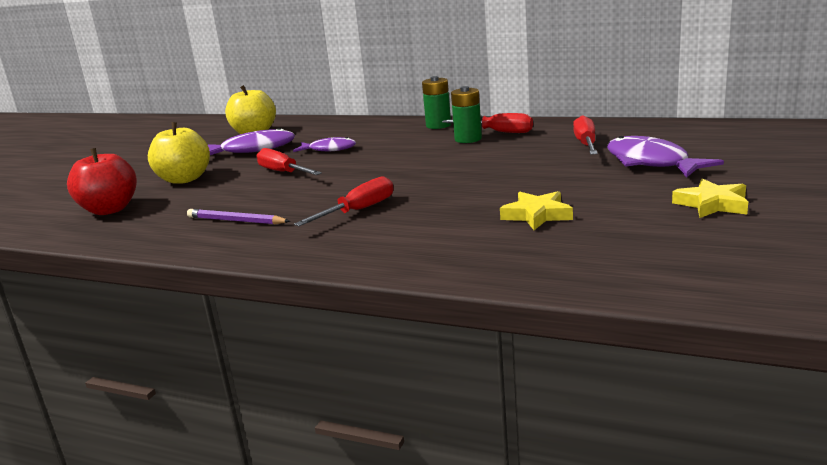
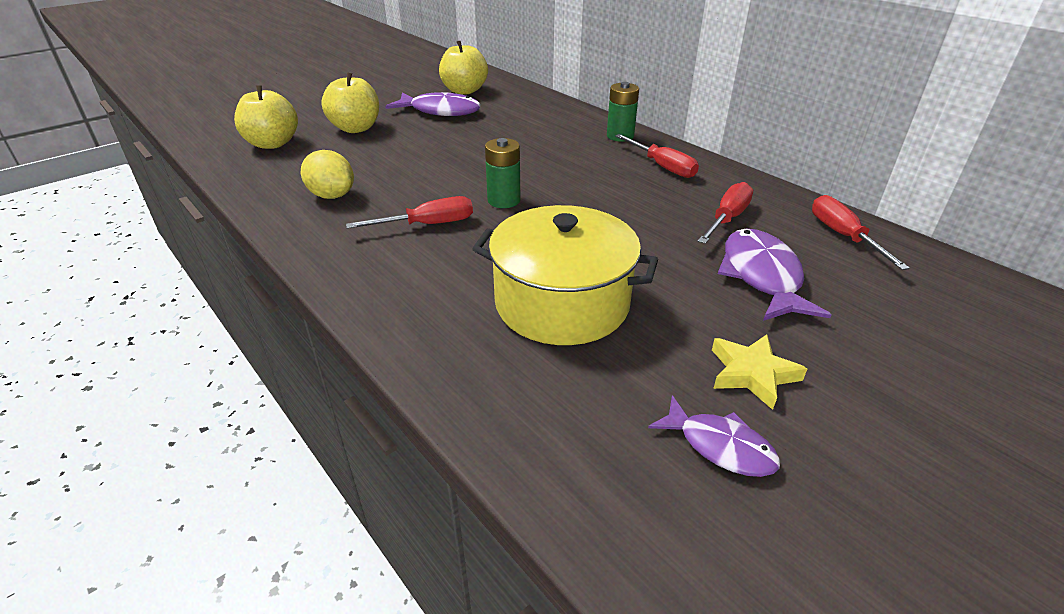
camera: 25 degrees right, 15 degrees up
(110, 210) = (272, 144): red apple -> yellow apple
(236, 221) = (332, 195): purple pencil -> yellow lemon
(283, 172) = (429, 149): red screwdriver -> red screwdriver (843, 236)
(329, 149) = (496, 133): purple fish -> purple fish (720, 446)
(468, 139) = (624, 166): green battery -> green battery (504, 200)
(537, 215) = (562, 303): yellow star -> yellow pot

